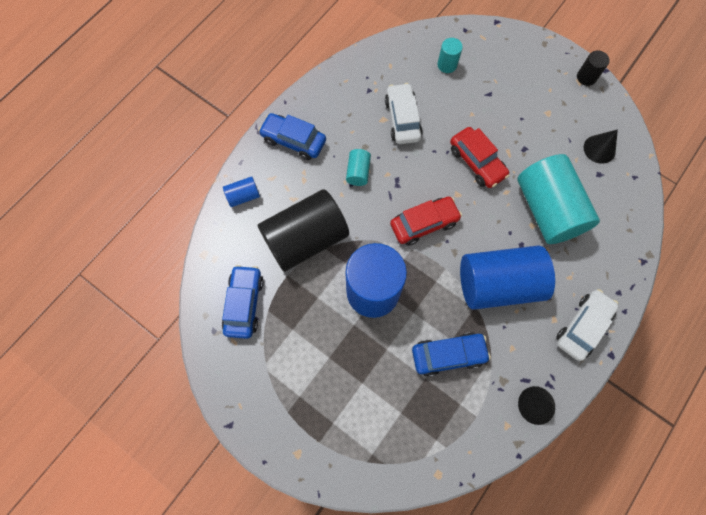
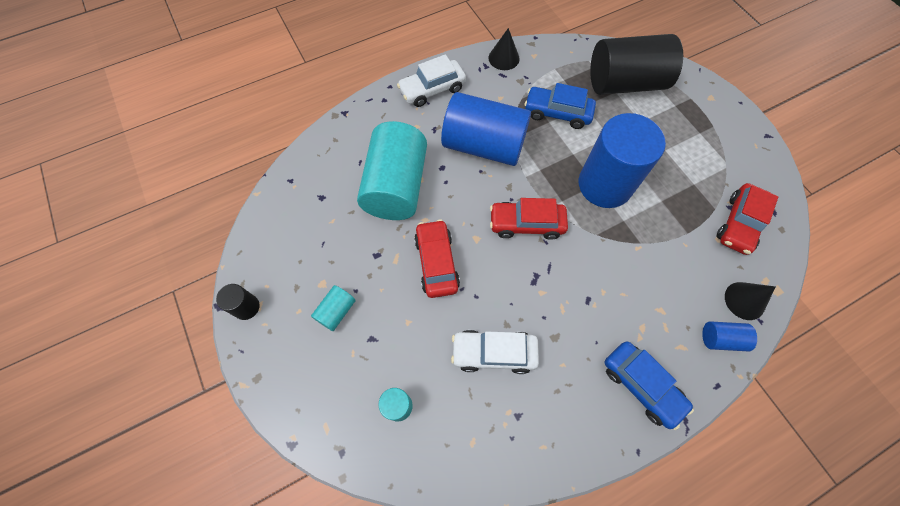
camera: 155 degrees left, 5 degrees down
(244, 304) = (739, 224): blue car -> red car
(306, 239) = (658, 260): black cylinder -> black cylinder (625, 83)
(358, 172) = (575, 309): turquoise cylinder -> turquoise cylinder (336, 311)
(402, 119) = (493, 353): white car -> white car turned 75 degrees clockwise
(599, 149) = (301, 221): black cone -> black cone (744, 300)

